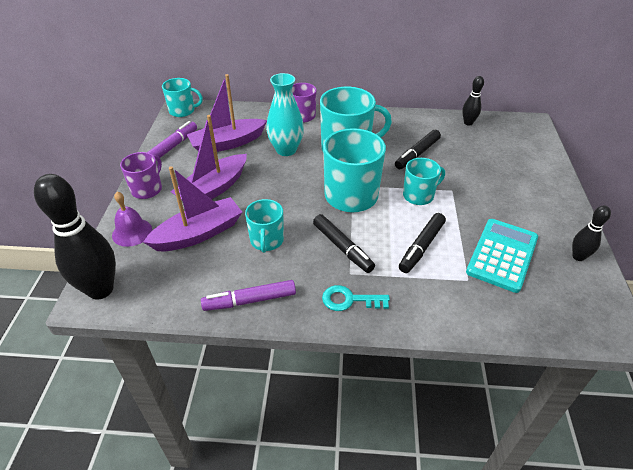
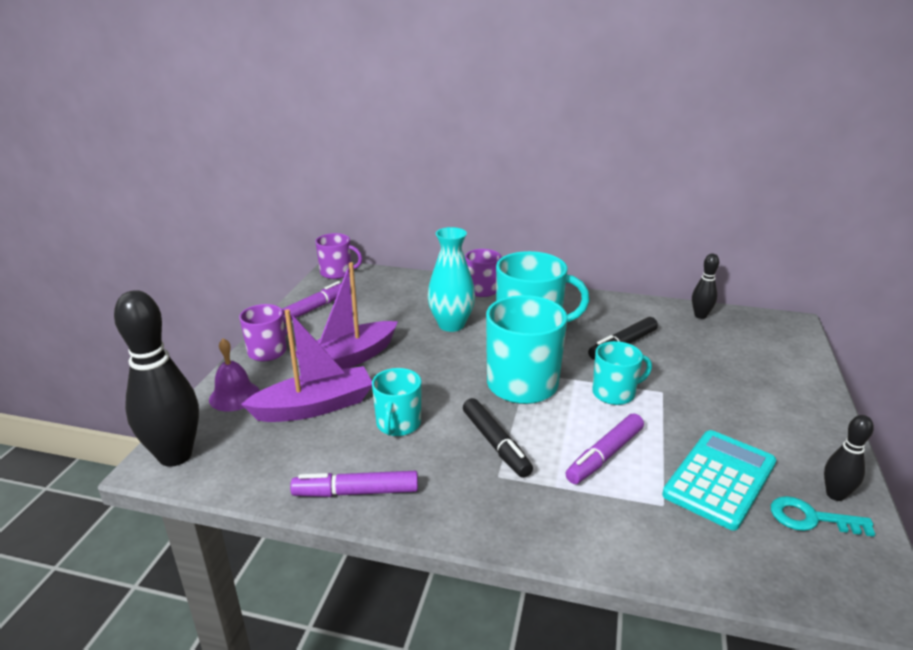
camera: 10 degrees right, 15 degrees down
(182, 111) = (337, 273): turquoise mug -> purple mug
(227, 143) = (380, 311): purple boat -> none
(349, 300) = (489, 508): turquoise key -> turquoise key (811, 518)
(421, 247) = (605, 455): black marker -> purple marker

